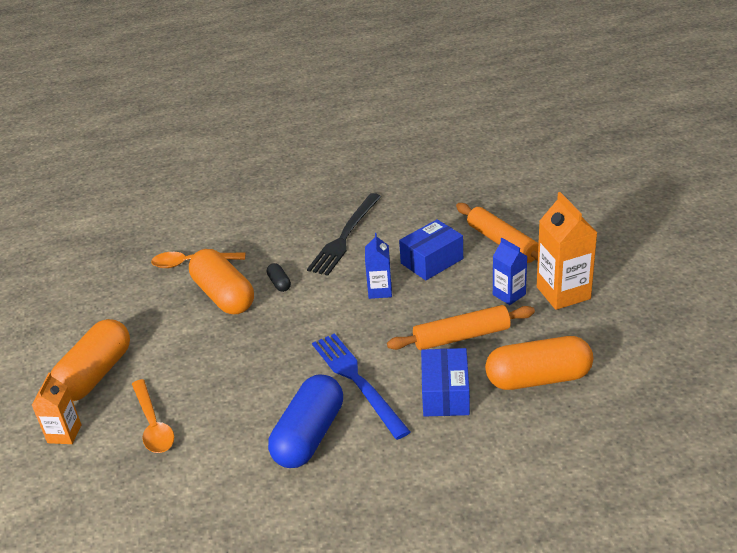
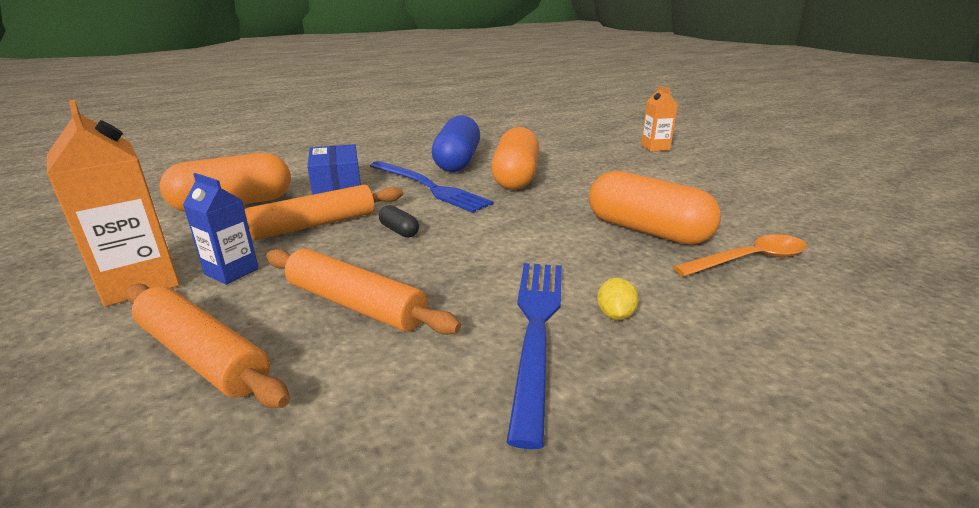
camera: 160 degrees right, 10 degrees down
(95, 374) = (687, 170): orange capsule -> orange capsule (515, 177)
(153, 424) = (592, 155): orange spoon -> none
(279, 283) = (587, 250): black capsule -> black capsule (399, 231)
(302, 239) = (615, 315): none -> yellow lemon
(345, 236) = (536, 329): black fork -> blue fork
(380, 290) = (433, 256): blue carton -> none
(432, 261) = (355, 304): blue box -> orange rolling pin

